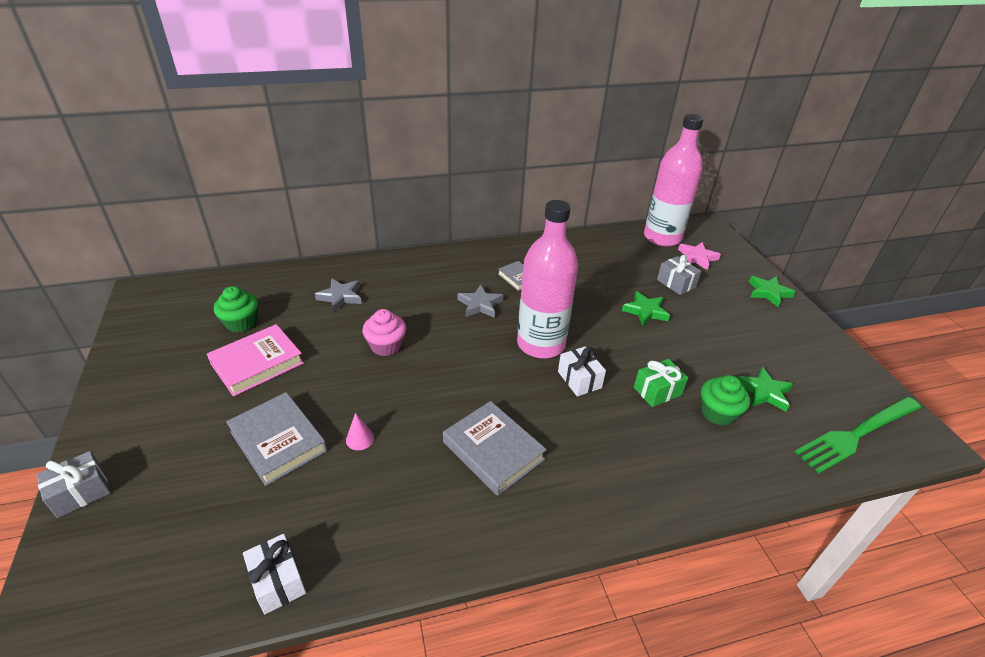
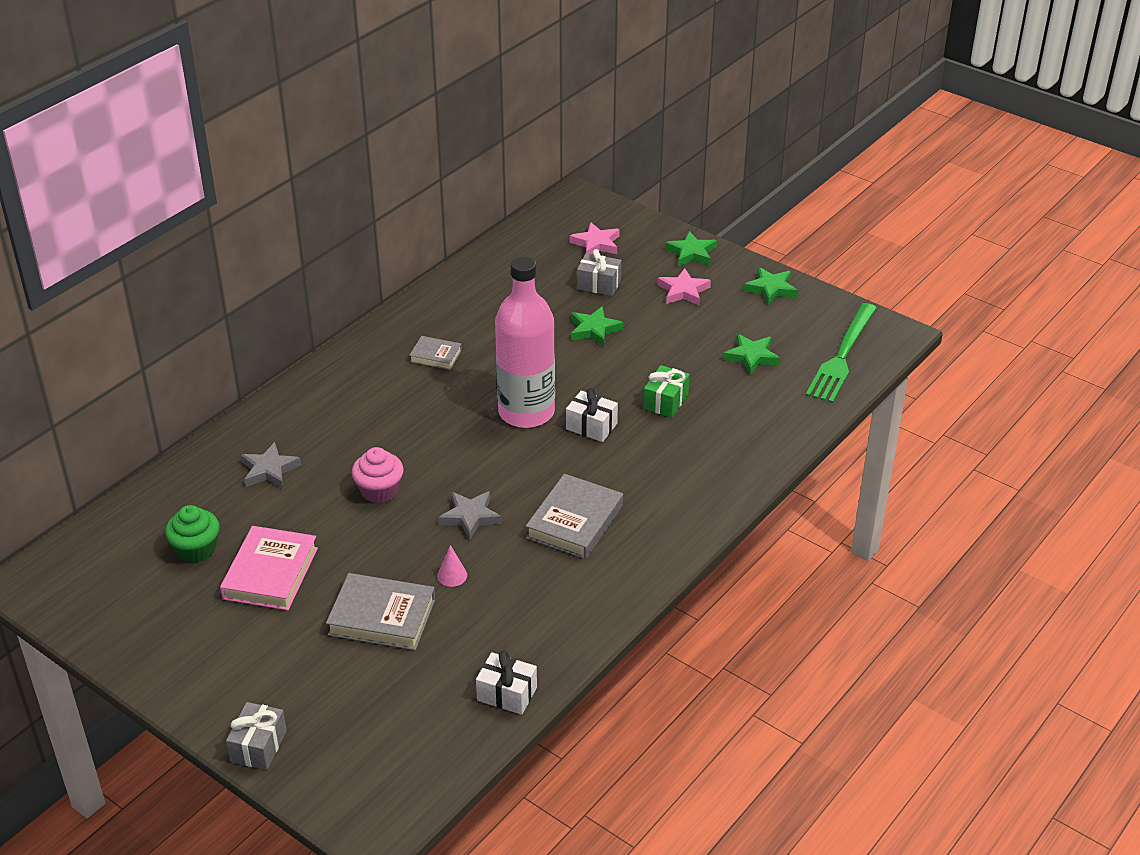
camera: 35 degrees left, 0 degrees up
(480, 305) = (427, 404): grey star -> grey star (470, 517)
(493, 451) = (575, 522): grey book -> grey book turned 75 degrees counterclockwise
(662, 237) = (542, 235): pink bottle -> none
(717, 413) = (727, 394): green cupcake -> none
(740, 315) = (683, 291): none -> pink star
(821, 347) = (771, 289): none -> green star

